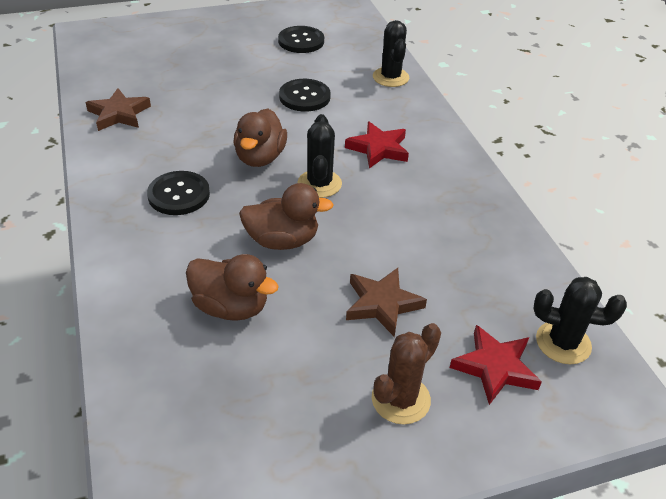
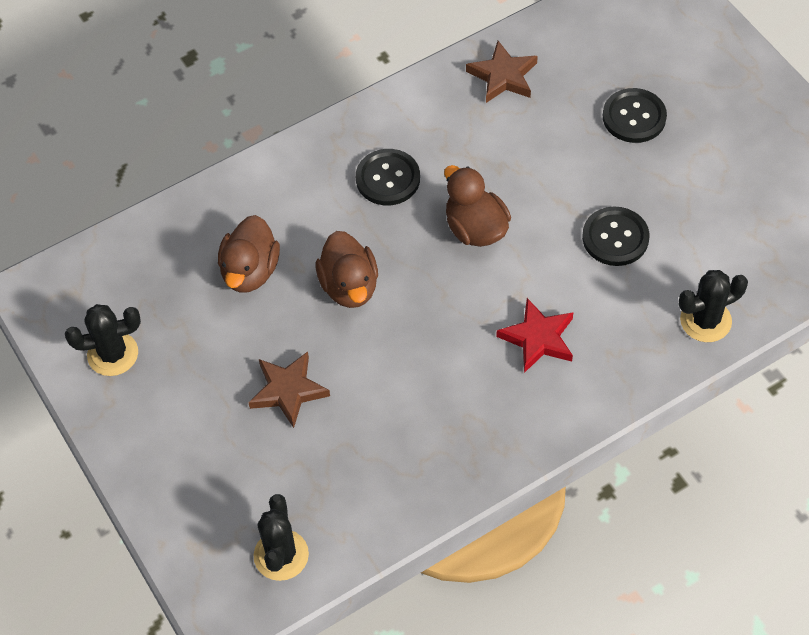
camera: 80 degrees right, 15 degrees up
(260, 158) = (475, 228): brown duck -> brown duck turned 60 degrees clockwise
(301, 41) = (750, 198): black button -> black button (634, 117)
(319, 184) = (450, 295): black cactus -> black cactus (113, 354)
(400, 399) = (181, 426): brown cactus -> none
(495, 367) = (235, 497): red star -> none

